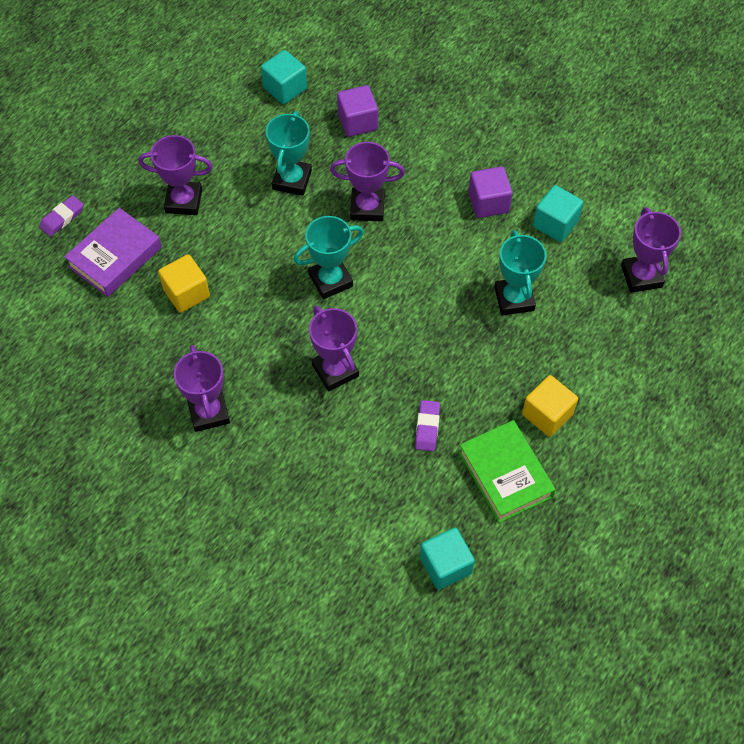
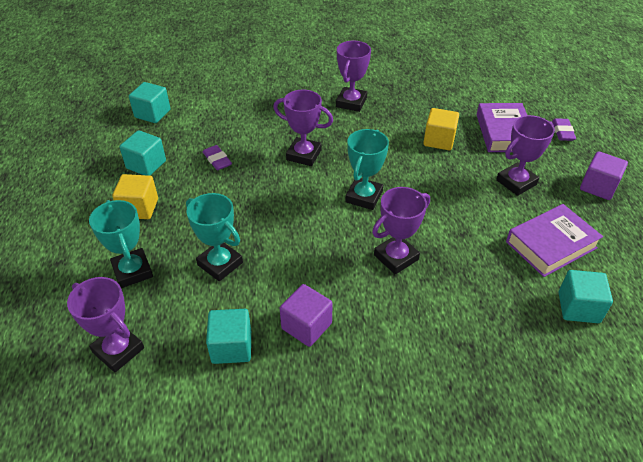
camera: 140 degrees right, 15 degrees down
(208, 412) = (351, 102): purple trophy -> purple trophy turned 75 degrees clockwise
(238, 136) = (551, 245): none -> purple book
(292, 180) = (472, 240): turquoise trophy -> turquoise trophy (133, 271)
(357, 122) = (487, 320): purple cube -> purple cube (598, 187)
(505, 474) = (146, 165): green book -> turquoise cube

